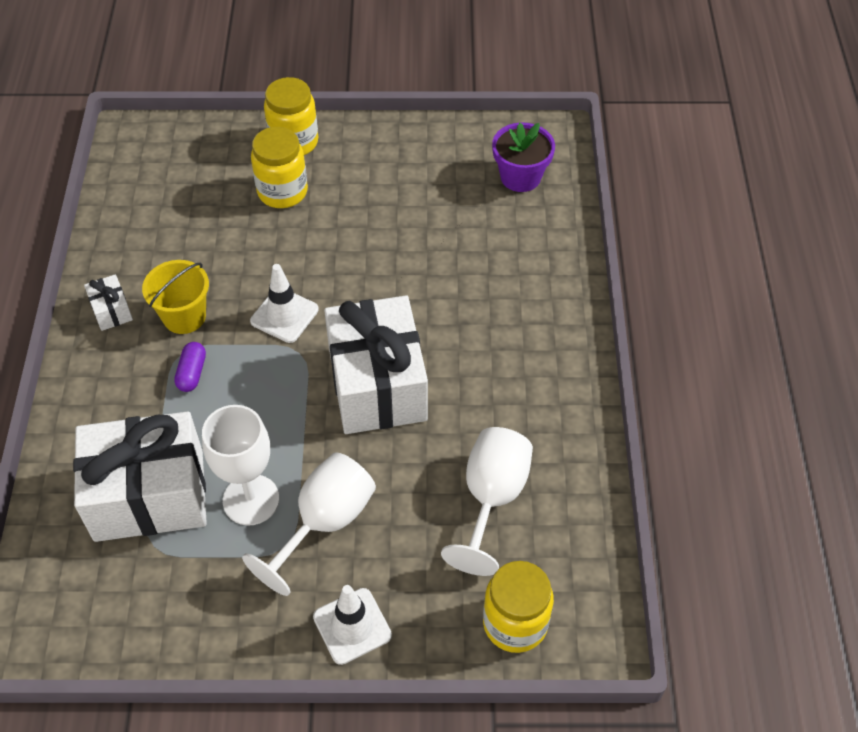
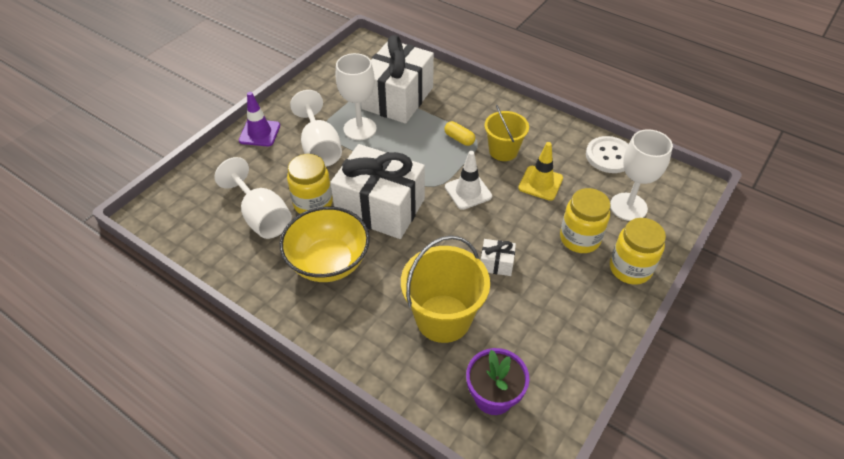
camera: 125 degrees right, 5 degrees down
(111, 311) = (531, 125): white gift -> white gift (496, 264)
(123, 215) = (609, 156): none -> white button
(192, 373) = (459, 139): purple capsule -> yellow capsule
(203, 171) = (628, 207): none -> white goblet
(219, 257) = (540, 183): none -> yellow traffic cone
(352, 626) = (259, 133): white traffic cone -> purple traffic cone
(475, 248) = (443, 318): none -> yellow bucket
(495, 383) = (328, 262): none -> yellow bowl
(515, 623) = (193, 187): yellow jar -> yellow jar (313, 203)

